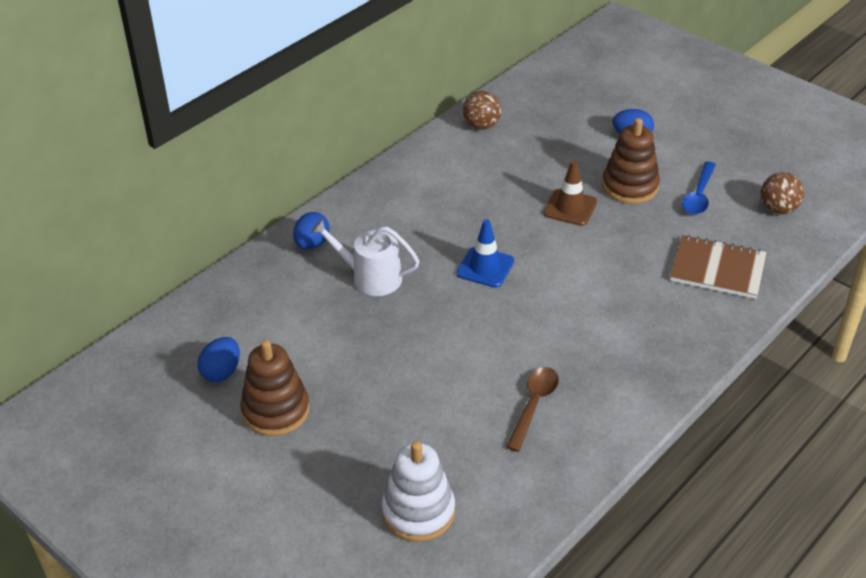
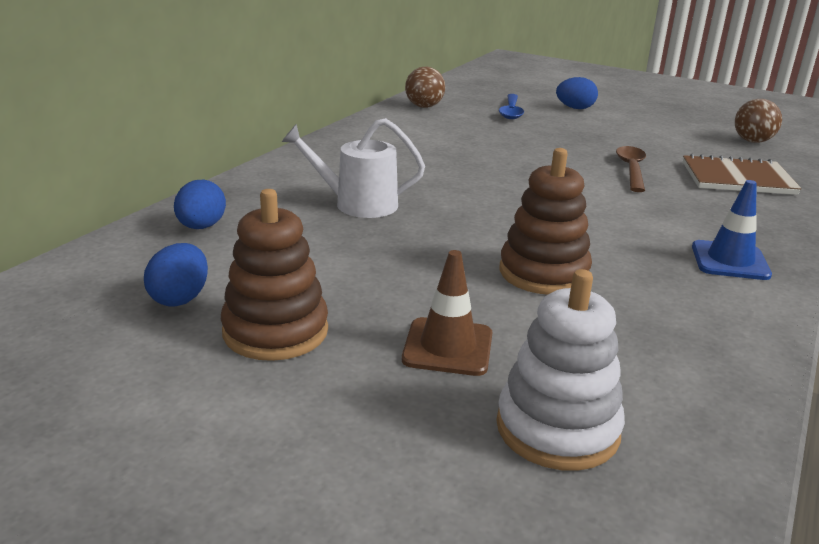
camera: 15 degrees left, 15 degrees down
(312, 244) = (273, 184): blue egg -> blue egg (201, 227)
(485, 267) = (490, 190): blue traffic cone -> blue traffic cone (730, 261)
(534, 405) = (635, 295): brown spoon -> brown spoon (631, 169)
(570, 208) = (551, 148): brown traffic cone -> brown traffic cone (448, 347)
(630, 186) = (599, 134): brown stacking toy -> brown stacking toy (543, 273)
(699, 195) = (670, 137): blue spoon -> blue spoon (511, 111)

